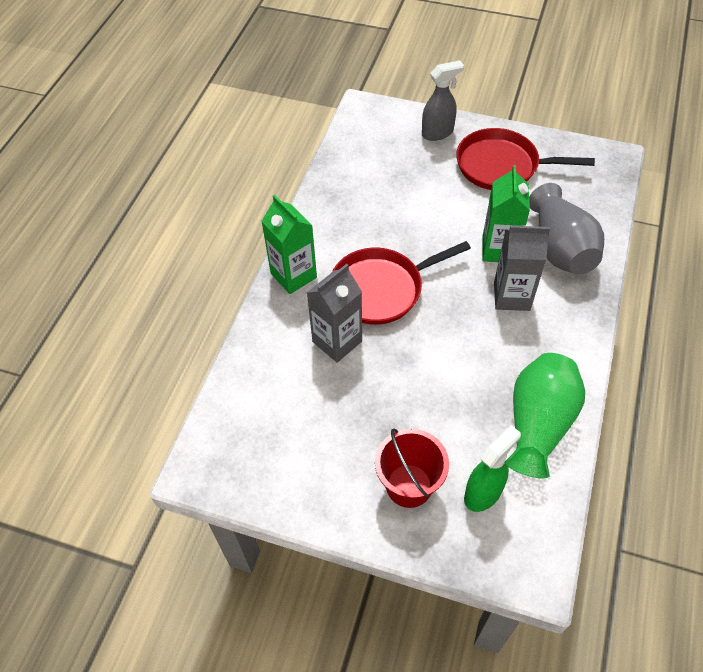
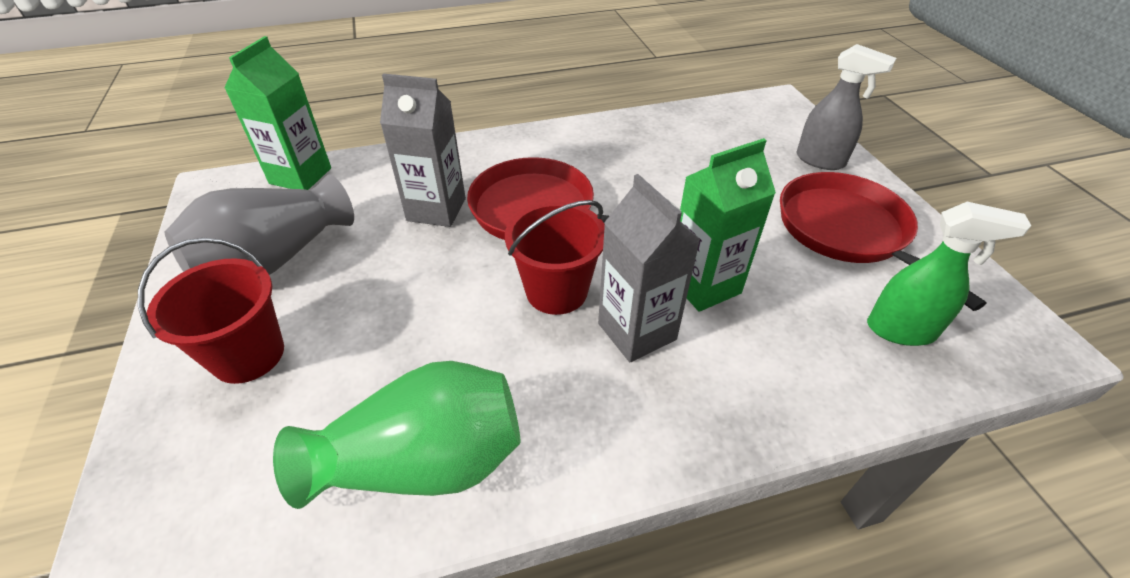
camera: 55 degrees right, 10 degrees down
(293, 275) = (502, 148): green carton -> green carton (300, 176)
(458, 315) = (556, 291): none -> red bucket
(483, 493) = (262, 443): green spray bottle -> green spray bottle (901, 330)
(560, 248) = (780, 350): grey vase -> grey vase (275, 260)

